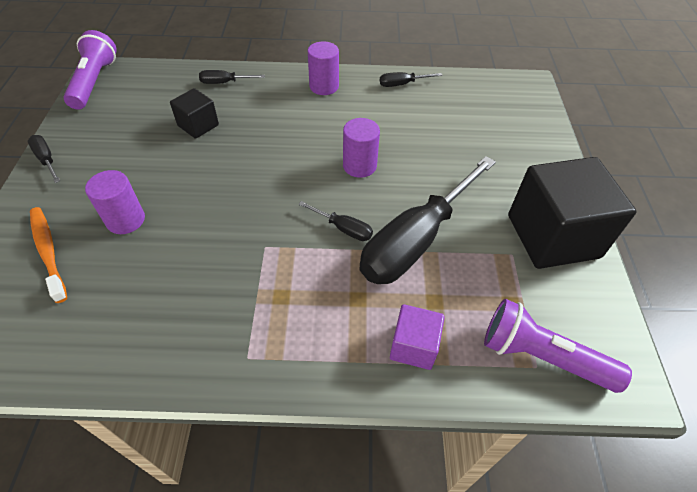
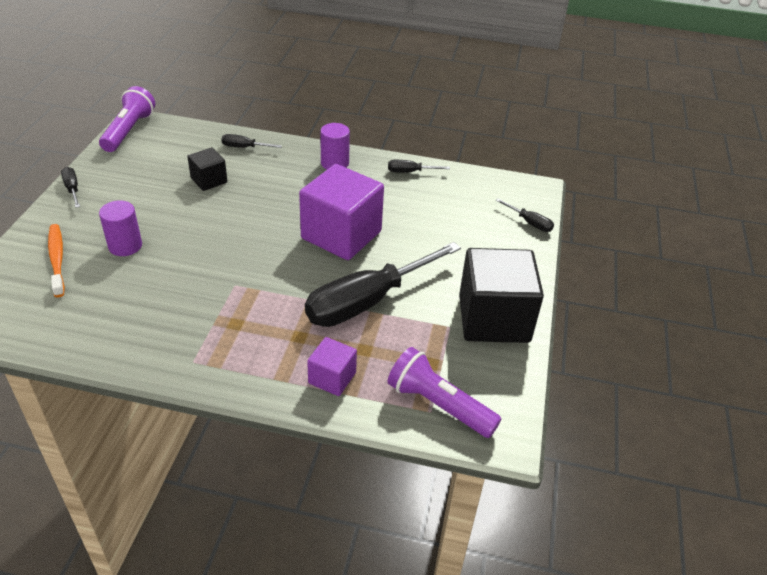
camera: 10 degrees right, 10 degrees down
(343, 228) = (307, 282): black screwdriver -> black screwdriver (529, 223)
(359, 166) = (341, 235): purple cylinder -> purple cube

